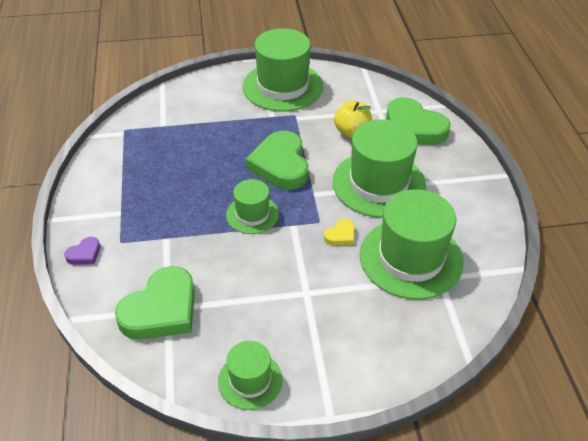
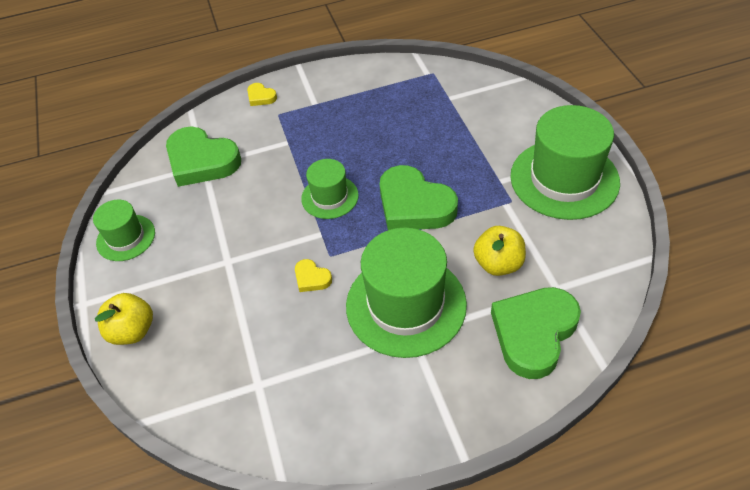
camera: 85 degrees right, 5 degrees up
(84, 254) = (261, 97): purple heart -> yellow heart
(280, 165) = (414, 205): green heart -> green heart turned 120 degrees counterclockwise
(373, 370) = (132, 331): none -> yellow apple
(411, 258) = (285, 351): green hat -> none

